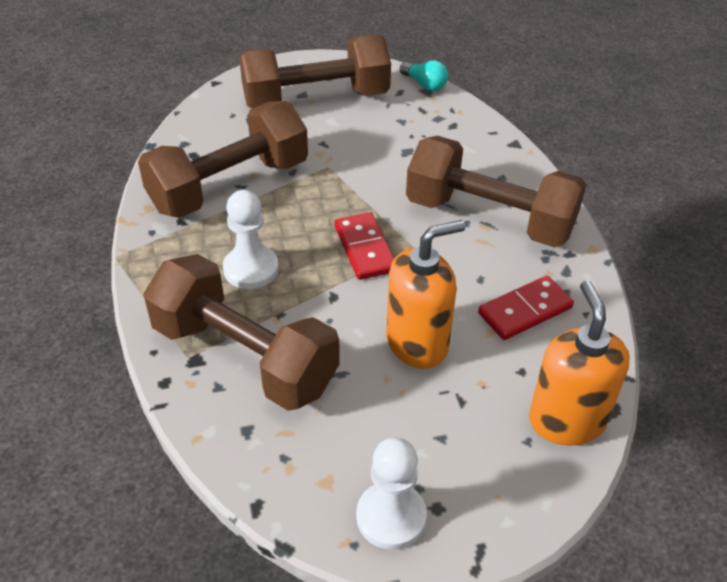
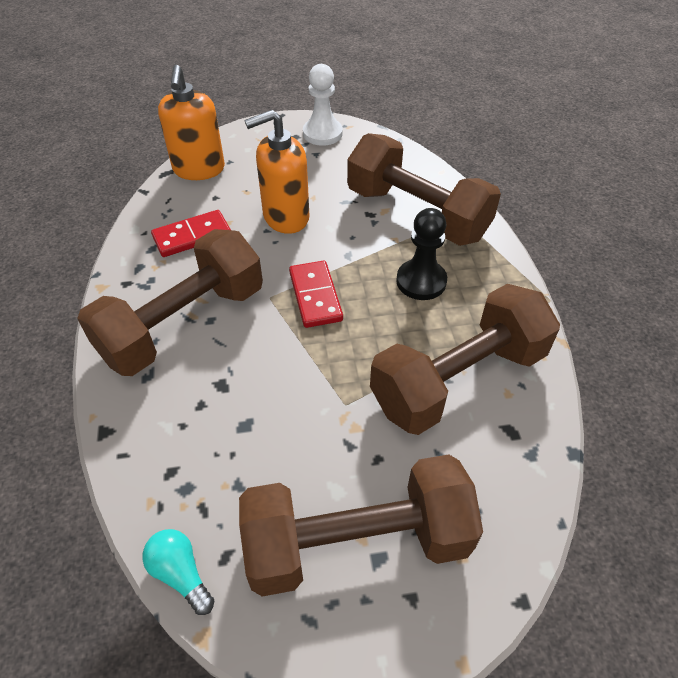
camera: 175 degrees left, 5 degrees up
(251, 269) = (421, 281): white pawn -> black pawn
(489, 218) = (183, 324): brown dumbbell -> brown dumbbell turned 75 degrees counterclockwise

